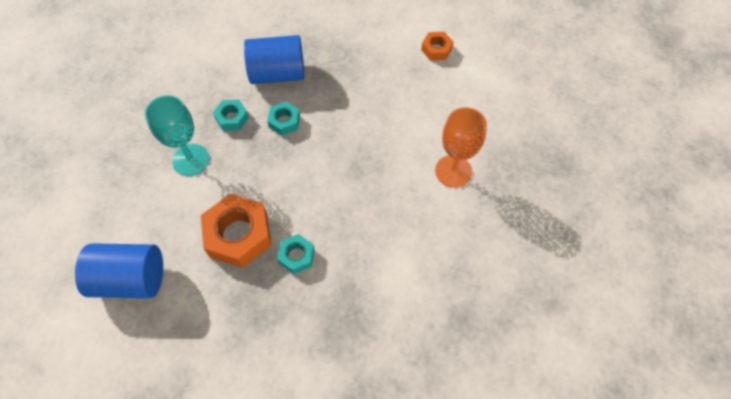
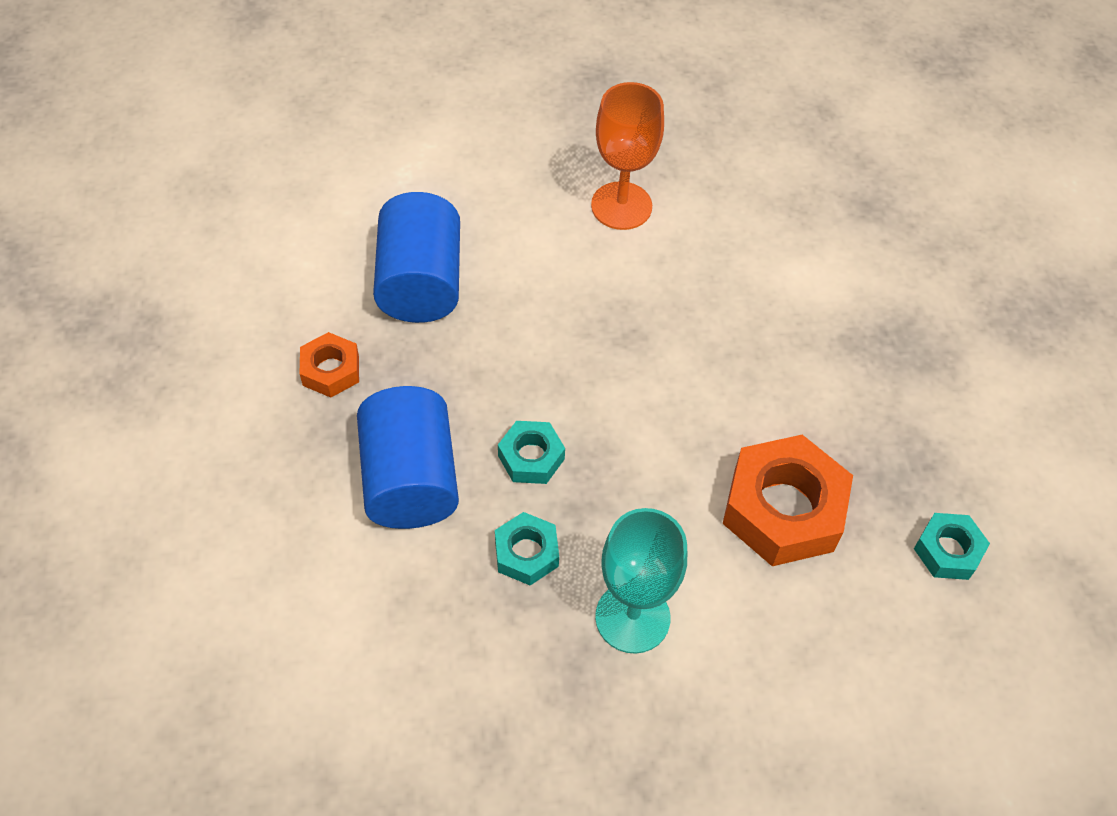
camera: 95 degrees left, 5 degrees down
(131, 279) = (900, 681): blue cylinder -> blue cylinder (420, 283)
(296, 256) = (807, 416): turquoise nut -> turquoise nut (948, 551)
(436, 49) = (356, 220): orange nut -> orange nut (331, 370)

